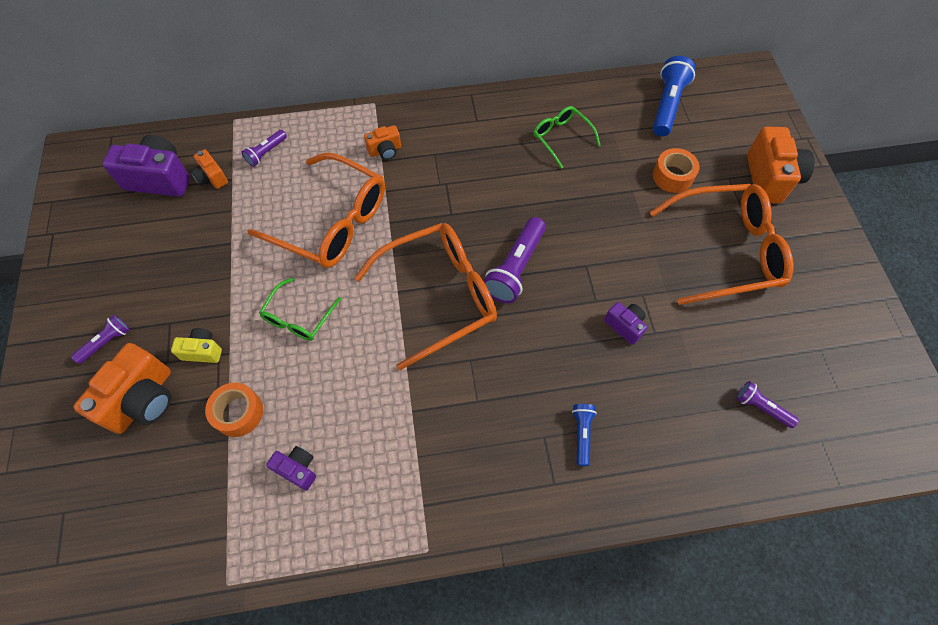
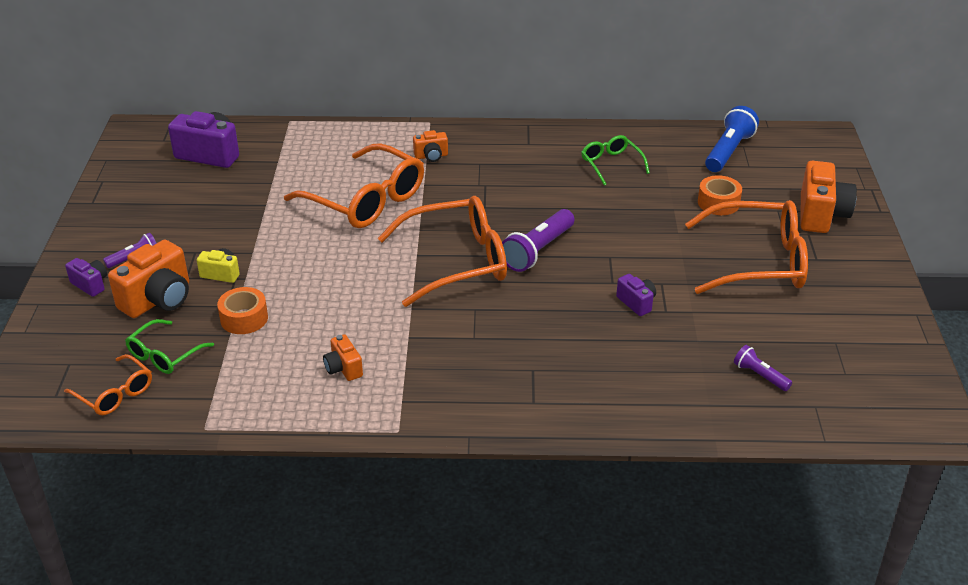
camera: 10 degrees right, 25 degrees down
(121, 549) = (115, 393): none -> orange glasses
(212, 178) = (259, 158): orange camera -> orange camera (343, 368)
(266, 153) = (315, 146): purple flashlight -> none
(297, 469) = (289, 362): purple camera -> purple camera (90, 285)
(298, 317) = (317, 261): green glasses -> green glasses (164, 355)
(582, 434) = (571, 372): blue flashlight -> none

